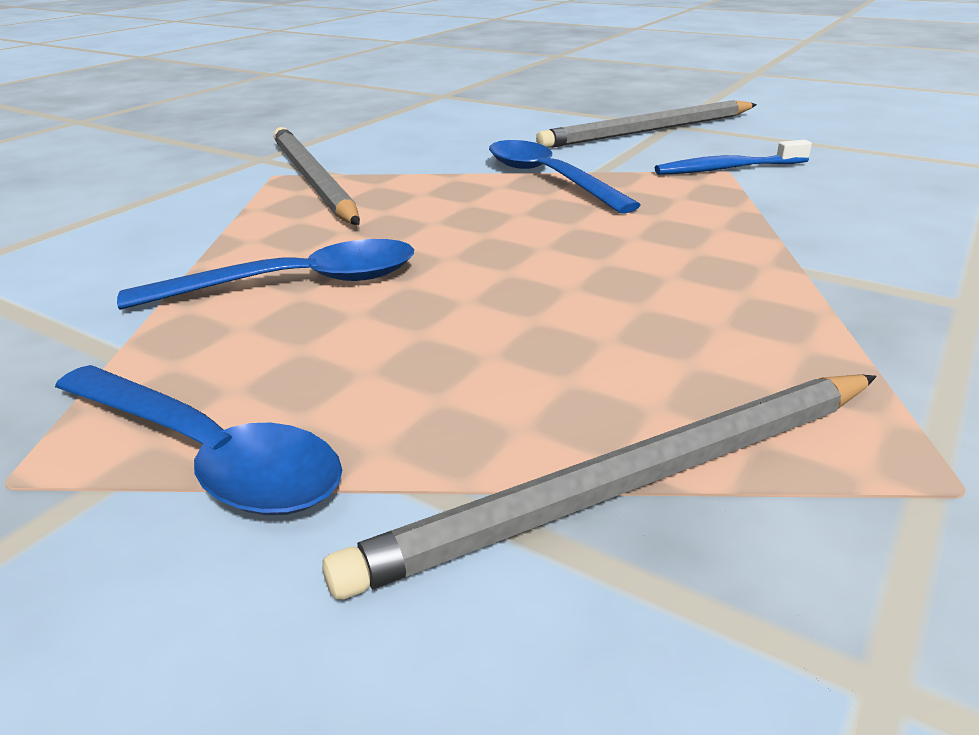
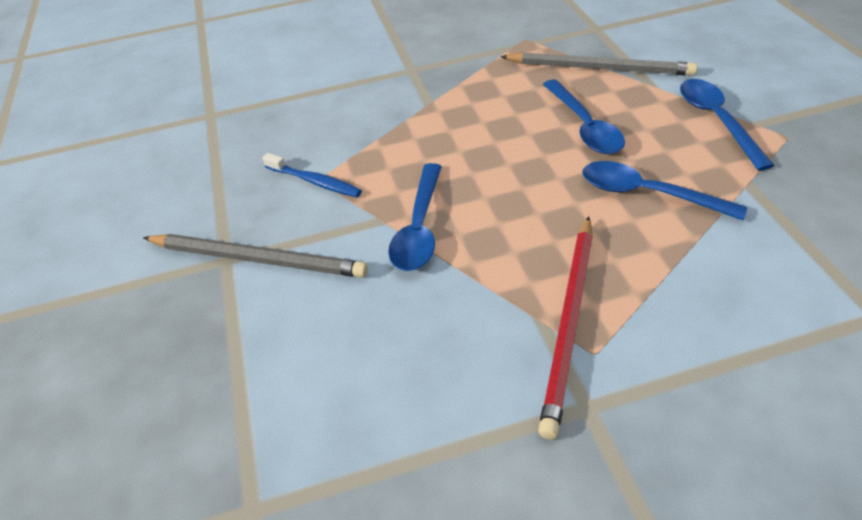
camera: 135 degrees left, 15 degrees up
(313, 180) = (569, 322): grey pencil -> red pencil
(493, 333) = (584, 127): none -> blue spoon

